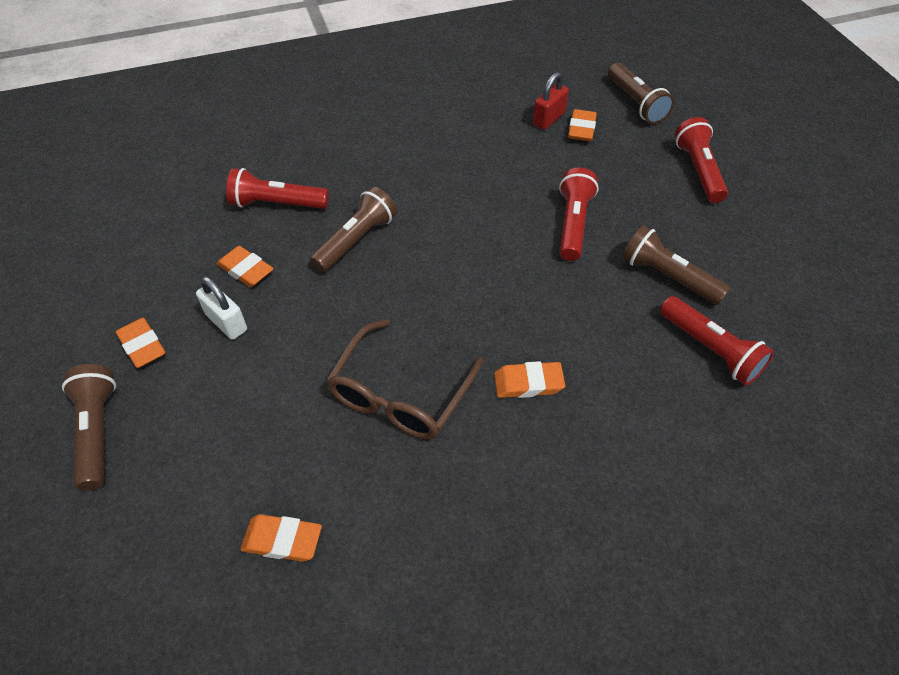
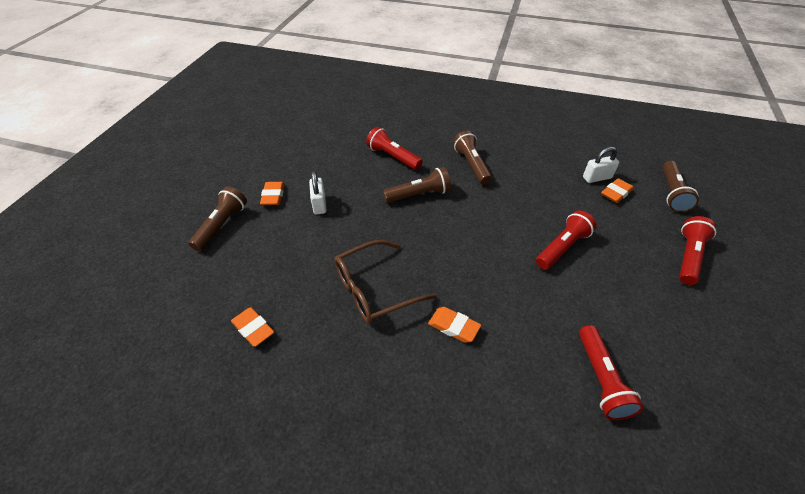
camera: 35 degrees right, 5 degrees down
(246, 270) = (350, 183): orange eraser -> none
(548, 119) = (597, 178): red padlock -> white padlock
(668, 277) = (606, 314): brown flashlight -> brown flashlight (471, 165)

